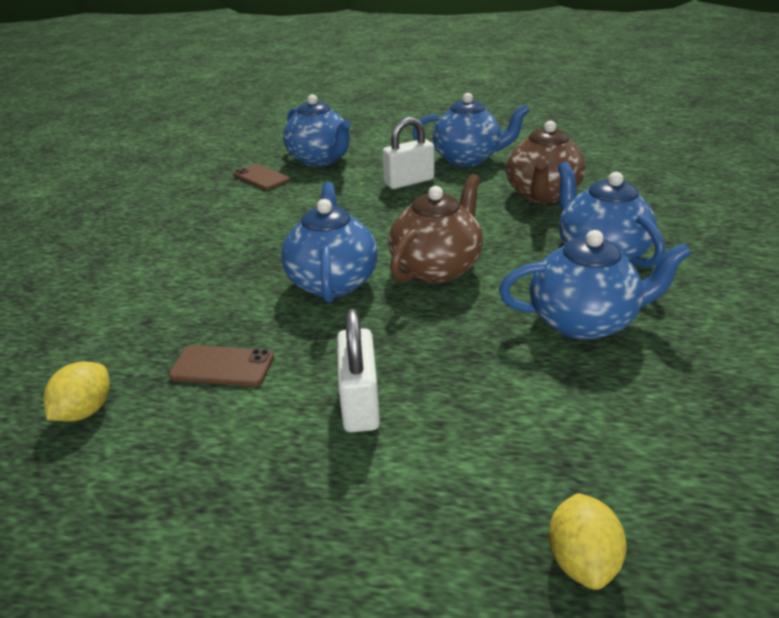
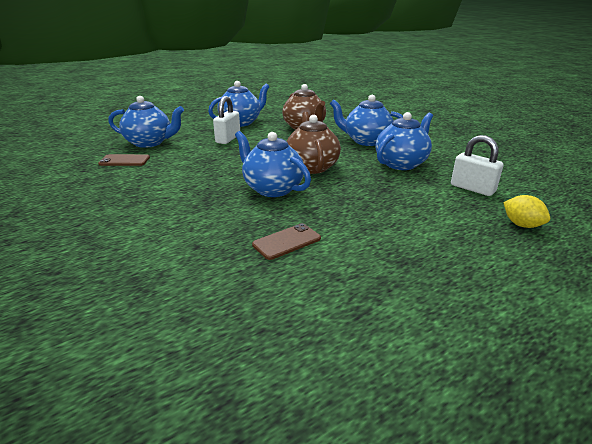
camera: 45 degrees left, 5 degrees down
(86, 410) = (248, 296): yellow lemon -> none
(360, 403) = (376, 223): white padlock -> white padlock (472, 188)

